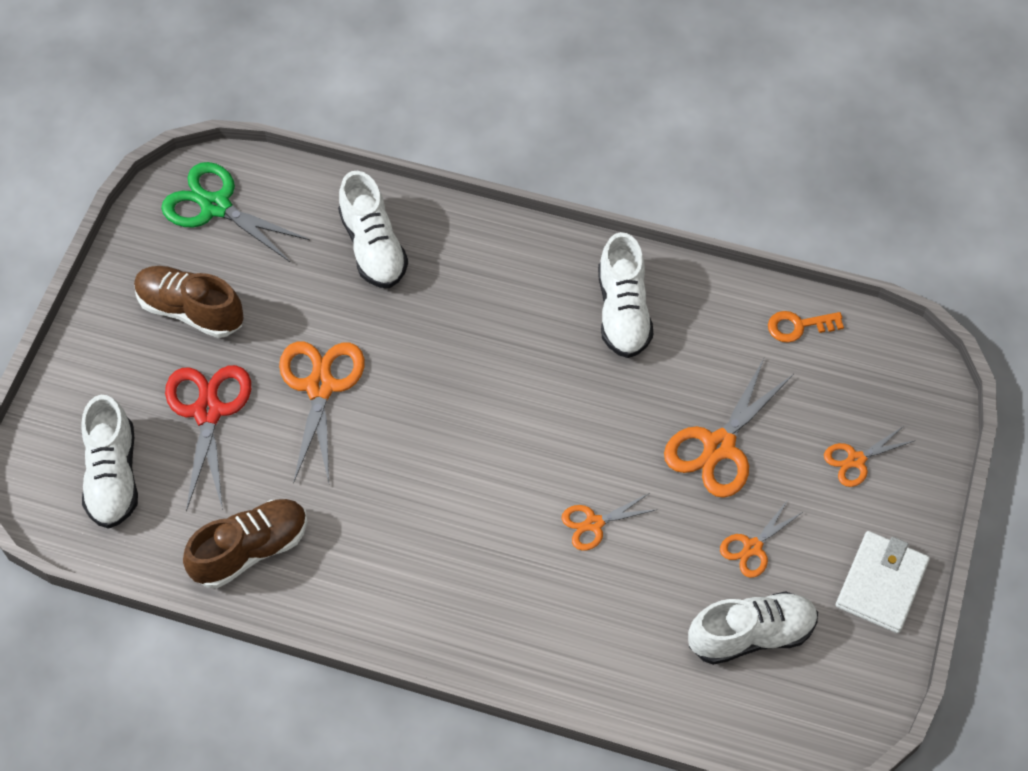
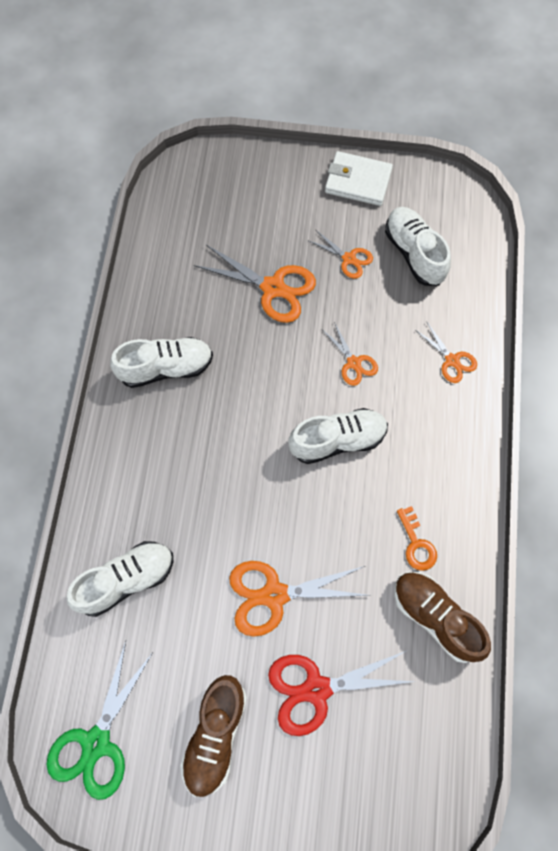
camera: 100 degrees left, 10 degrees up
(113, 476) = (396, 760): white shoe -> white shoe (337, 440)
(798, 326) = (161, 246): orange key -> orange key (416, 544)
(856, 460) = (267, 202): orange scissors -> orange scissors (452, 360)

